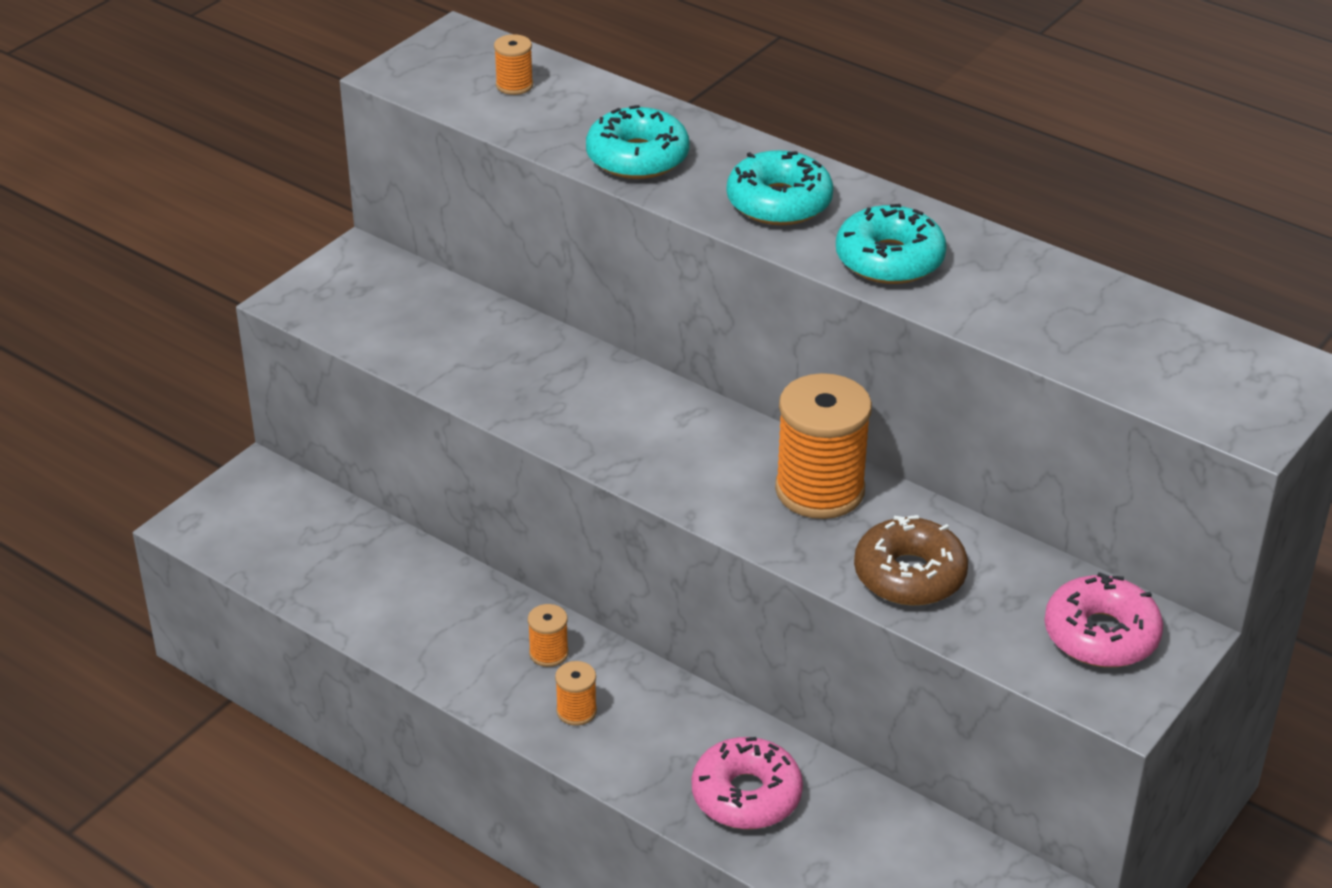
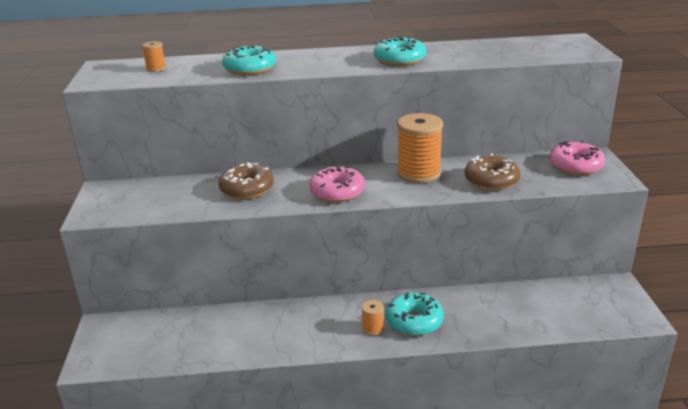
camera: 40 degrees left, 10 degrees down
(535, 370) = (247, 189): none -> brown donut
(548, 653) = (331, 315): orange spool -> none
(746, 795) = (477, 316): pink donut -> pink donut (337, 192)
(779, 202) = (330, 61): turquoise donut -> turquoise donut (414, 321)

